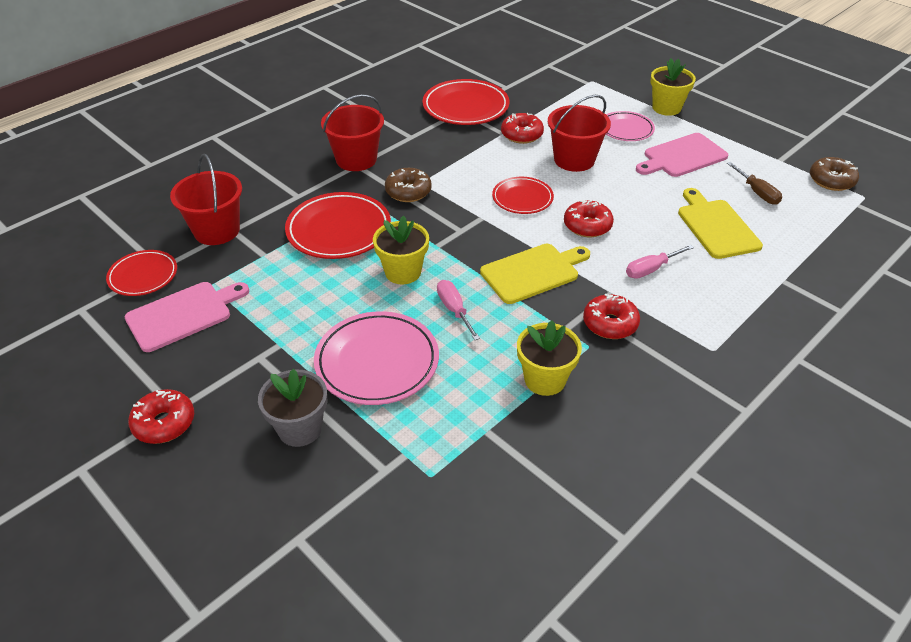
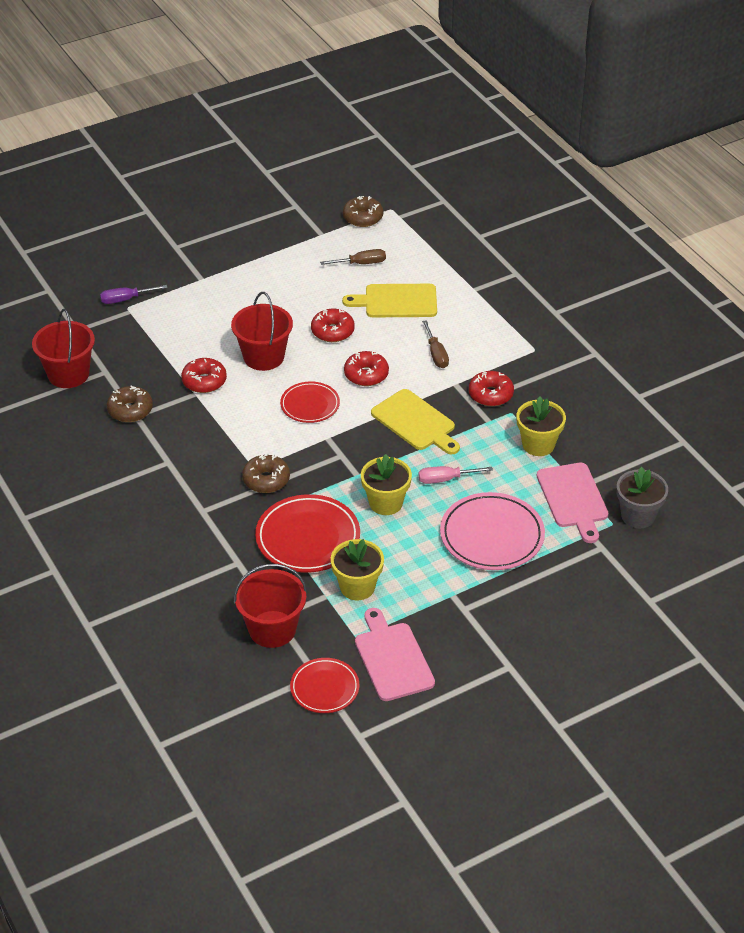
camera: 75 degrees left, 0 degrees up
(164, 423) = (522, 673): red donut -> red donut (332, 331)
(300, 429) = (550, 590): grey flower pot -> grey flower pot (638, 516)
(356, 159) = (191, 510): red bucket -> red bucket (68, 374)
(465, 107) = (130, 410): red plate -> brown donut
(533, 272) = (415, 422): yellow cutting board -> yellow cutting board turned 150 degrees clockwise
(601, 78) = (126, 299): none -> purple screwdriver
(626, 129) = (229, 309): pink plate -> none
(651, 269) = (436, 354): pink screwdriver -> brown screwdriver
(666, 108) = (205, 273): yellow flower pot -> yellow flower pot (357, 587)
(682, 156) = (290, 288): pink cutting board -> pink cutting board (573, 499)

